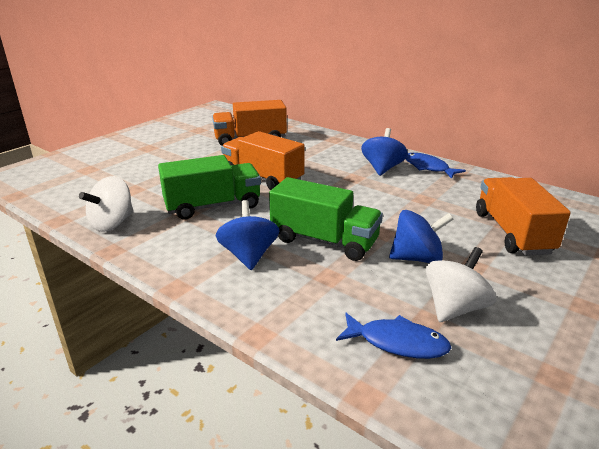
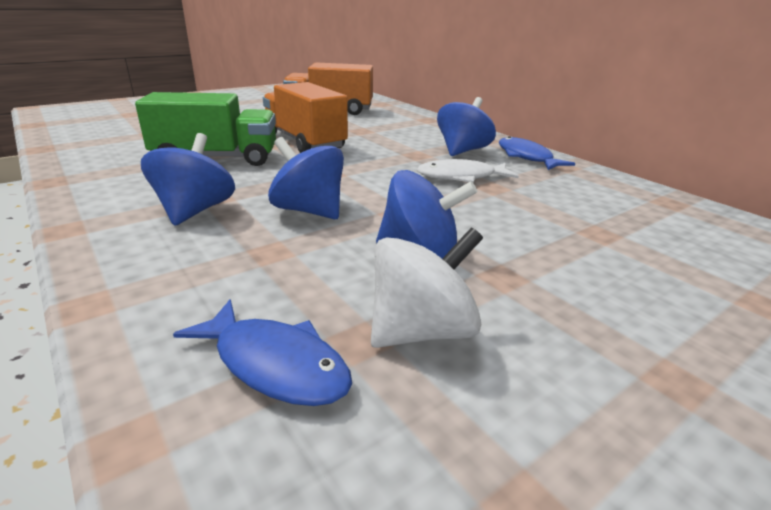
camera: 15 degrees right, 0 degrees up
(112, 223) = (88, 158): white spinning top -> none
(324, 241) = (309, 211): green truck -> blue spinning top
(398, 194) = (461, 177): none -> white fish
(512, 233) = (601, 244): orange truck -> none

